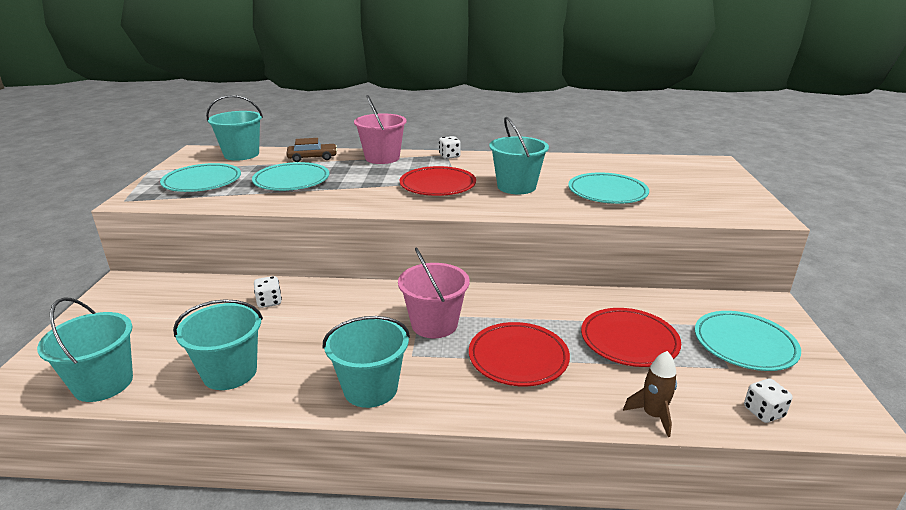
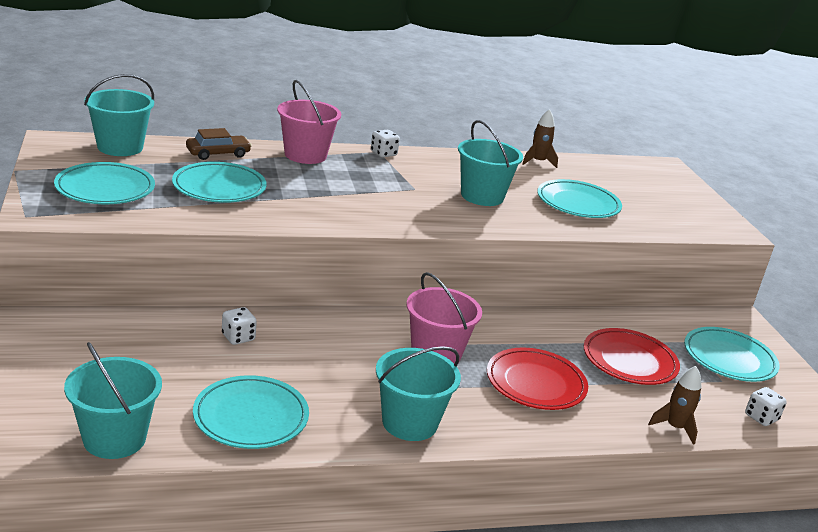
camera: 20 degrees left, 0 degrees up
(230, 372) = (251, 417): turquoise bucket -> turquoise plate
(437, 185) = (396, 194): red plate -> none
(587, 160) = (538, 162): none -> brown rocket

